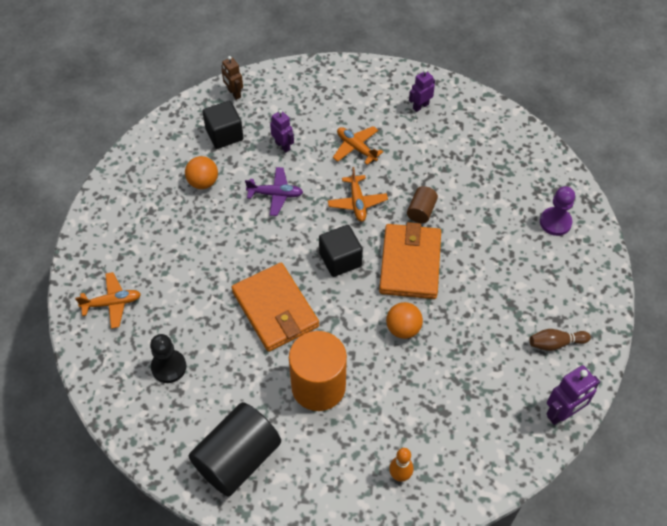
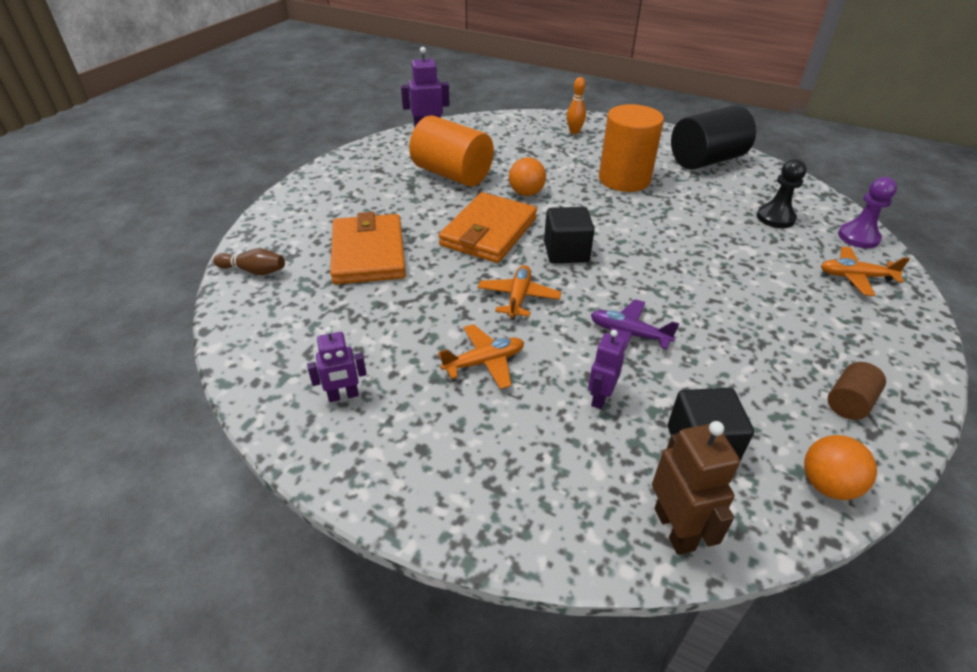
camera: 160 degrees left, 15 degrees down
(203, 182) = (740, 378): orange ball -> orange ball (827, 485)
(234, 93) = (674, 529): brown robot -> brown robot, size x1.51
(275, 309) = (654, 232): orange wallet -> orange wallet (368, 253)
(283, 146) = (600, 397): purple robot -> purple robot turned 45 degrees clockwise
(356, 148) = (484, 362): orange plane -> orange plane turned 90 degrees counterclockwise
(421, 211) = (443, 270): brown cylinder -> brown cylinder (848, 402)
(485, 336) = (452, 174): none -> orange cylinder
(555, 222) = (304, 226): purple pawn -> purple pawn (858, 237)
(555, 343) = (395, 159): brown bowling pin -> brown bowling pin (254, 271)

